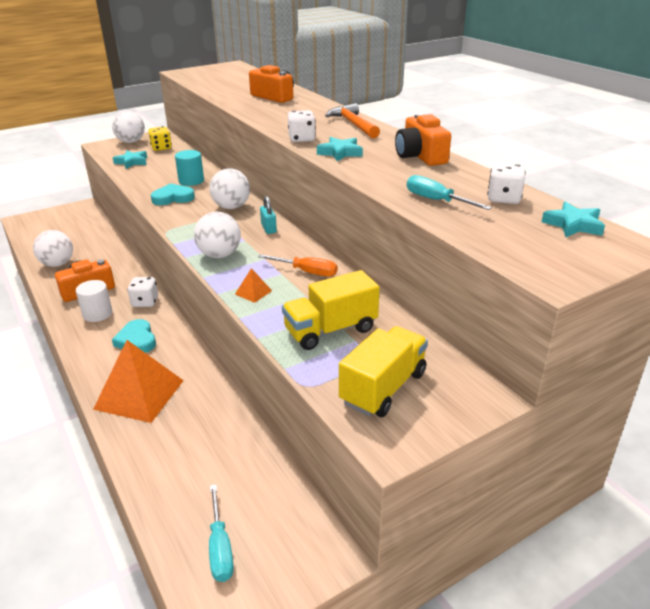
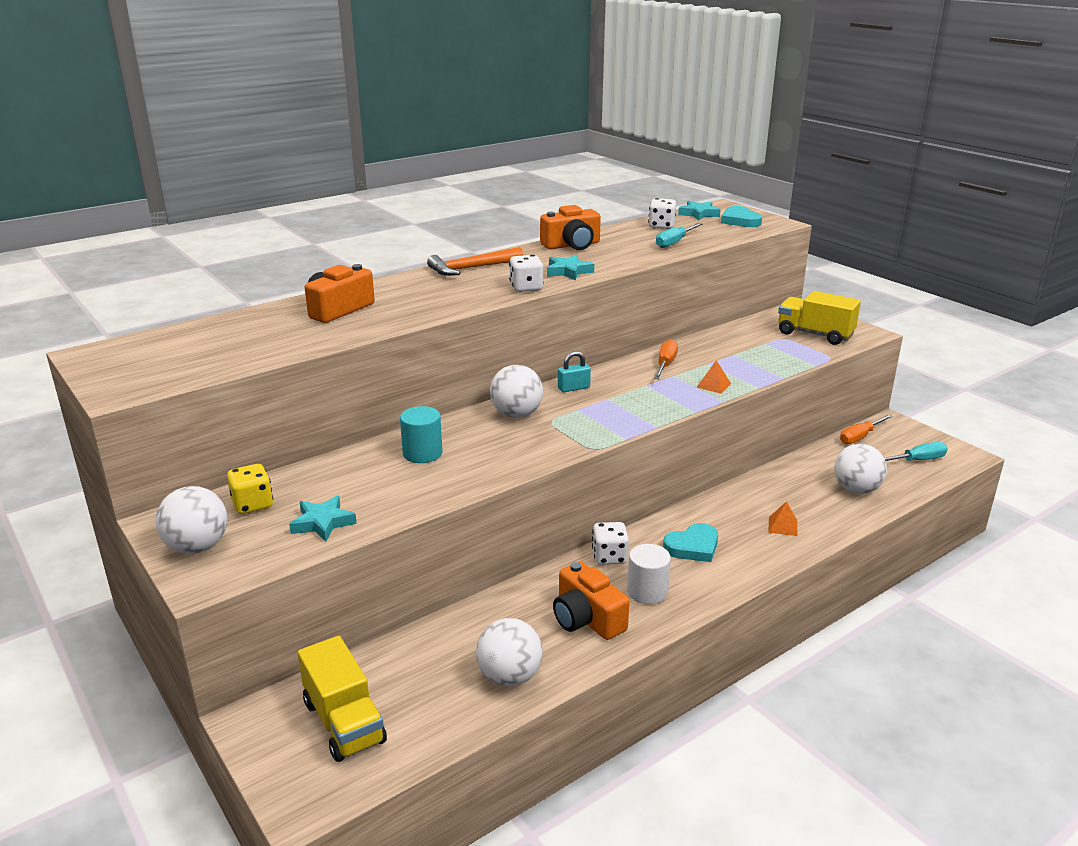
camera: 95 degrees left, 5 degrees down
(139, 394) = (782, 526): orange pyramid -> orange pyramid, size x0.41
(173, 198) = (487, 459): turquoise heart -> turquoise heart (740, 221)
(219, 255) = (646, 408): white ball -> white ball (856, 489)
(292, 504) = (860, 437): none -> orange screwdriver
(330, 330) = (756, 352): yellow truck -> yellow truck (344, 722)

